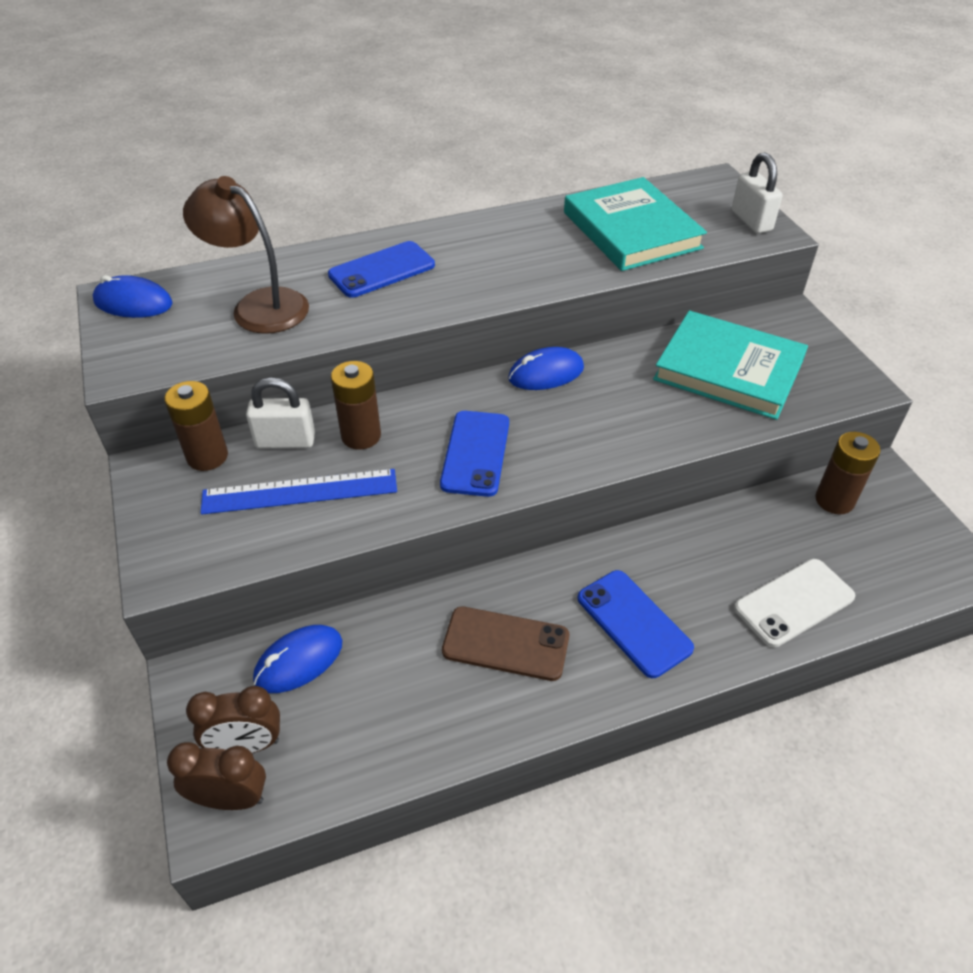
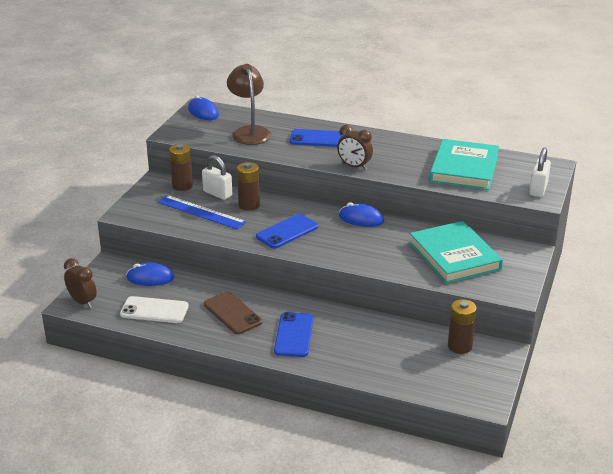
camera: 40 degrees right, 15 degrees down
(246, 745) = (104, 291): brown clock -> brown clock (354, 166)
(794, 603) = (376, 367): white phone -> white phone (154, 310)

